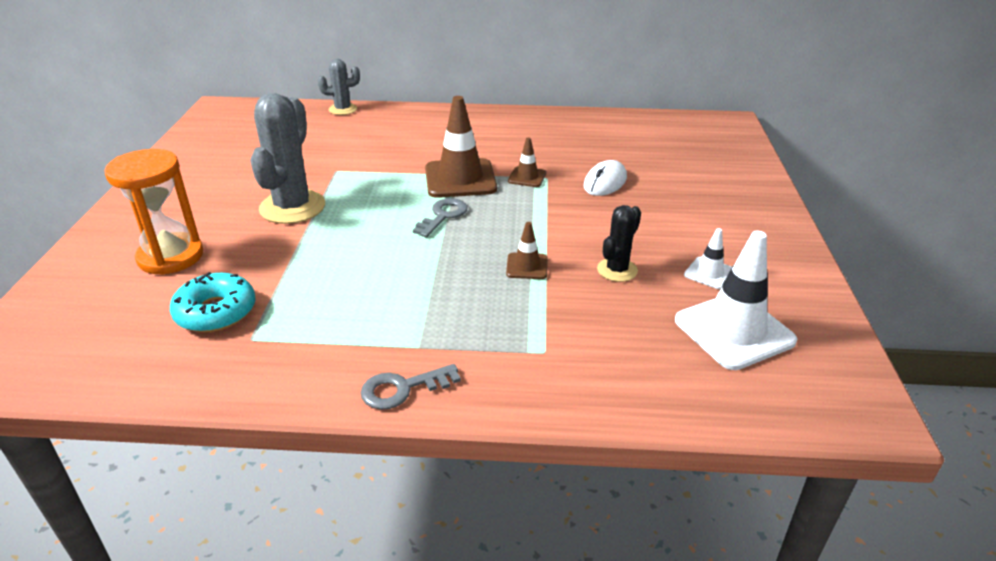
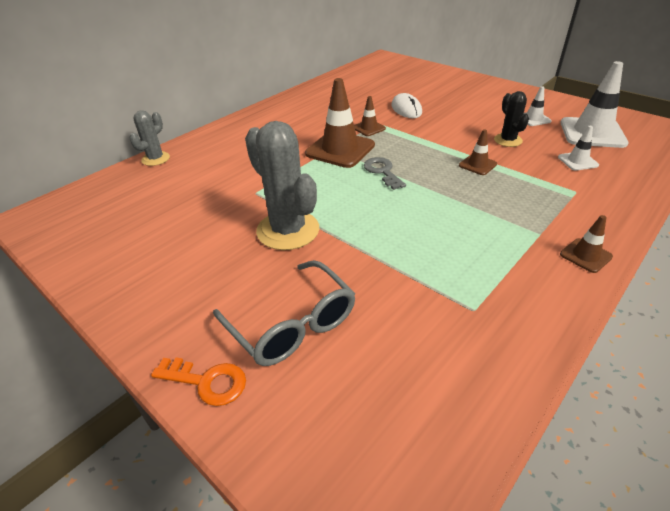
camera: 50 degrees left, 5 degrees up
(90, 248) = (207, 382): none -> orange key
(171, 256) = (292, 324): orange hourglass -> grey glasses
(216, 312) = (416, 319): turquoise donut -> none
(402, 388) = (585, 255): grey key -> brown traffic cone
(628, 336) = (577, 161): none -> white traffic cone

